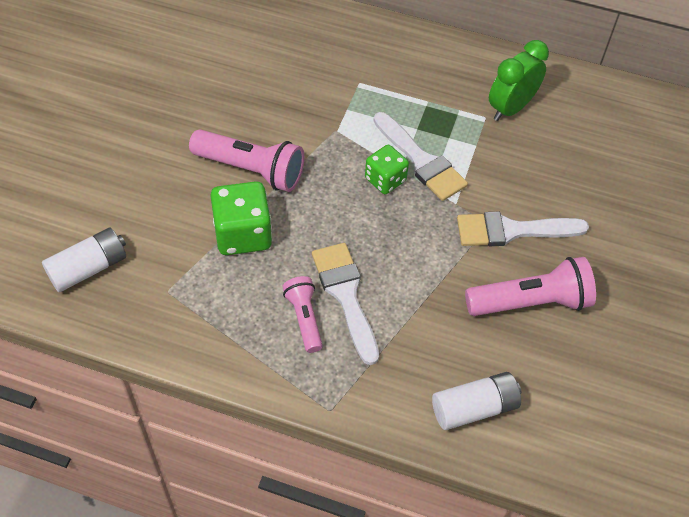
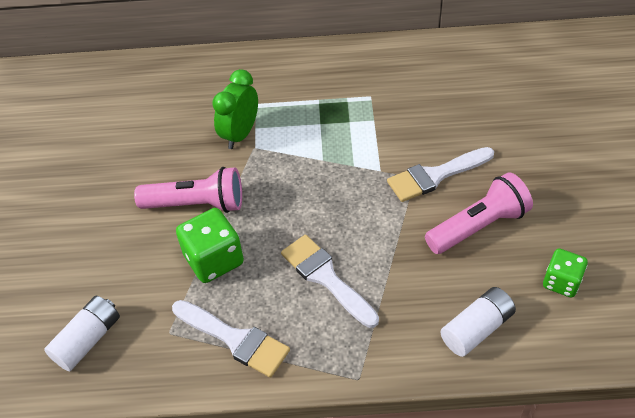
camera: 15 degrees left, 5 degrees down
(304, 318) = (300, 310): pink flashlight -> none
(385, 180) = (313, 172): green dice -> green dice (561, 282)
(421, 161) = (336, 147): white brush -> white brush (235, 339)
(510, 108) = (387, 83): green clock -> green clock (240, 134)

